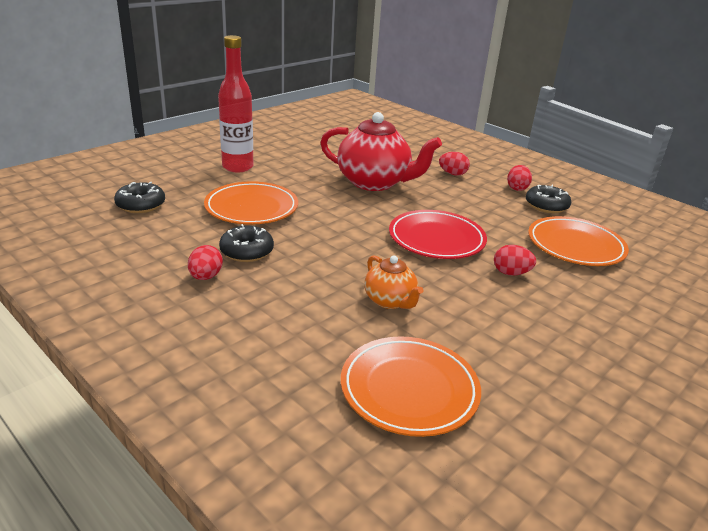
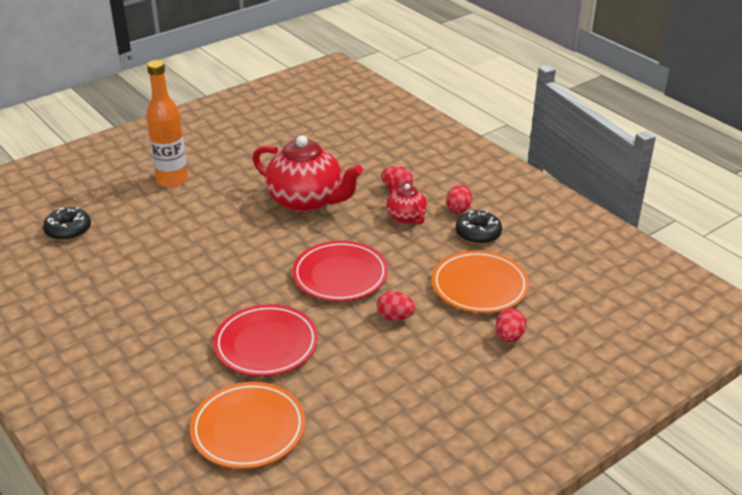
camera: 10 degrees right, 5 degrees up
(206, 277) = (110, 314): red egg -> red egg (509, 337)
(238, 167) = (172, 180): red bottle -> orange bottle
(247, 251) = (153, 287): black donut -> none
(251, 208) = (172, 234): orange plate -> none
(390, 301) = (266, 344): orange teapot -> red plate
(472, 193) = (405, 216): none -> red teapot

